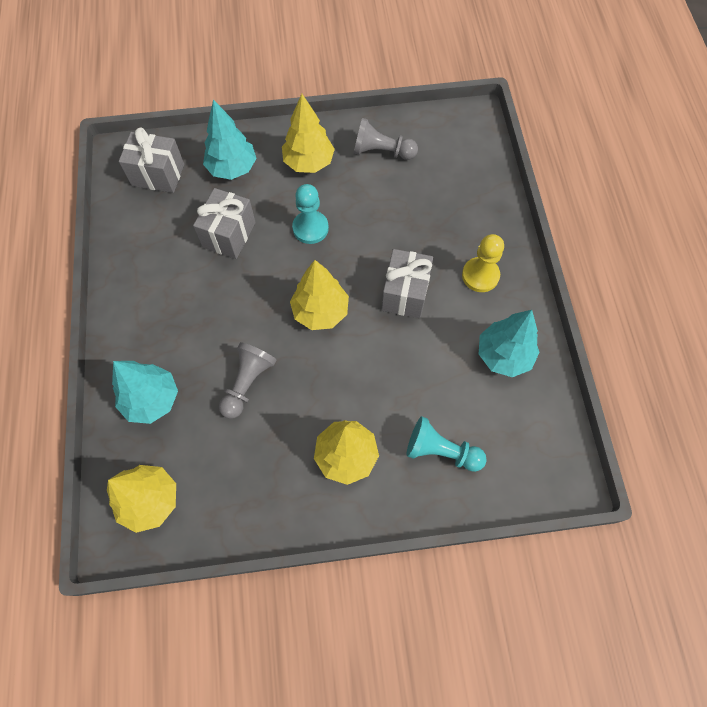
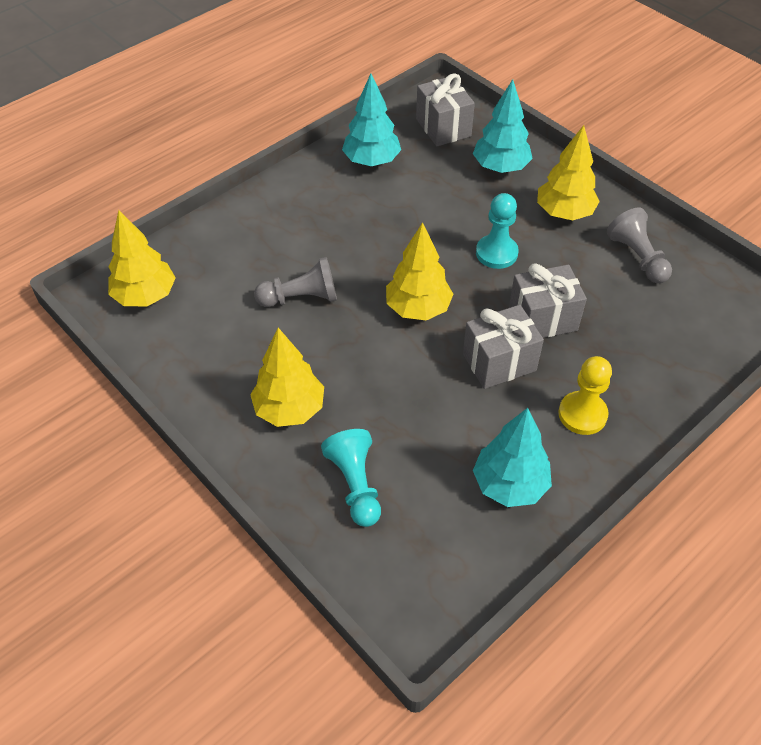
camera: 55 degrees right, 15 degrees down
(152, 399) = (234, 245): turquoise tree -> turquoise tree (371, 161)
(229, 235) = (432, 203): grey gift -> grey gift (543, 319)

